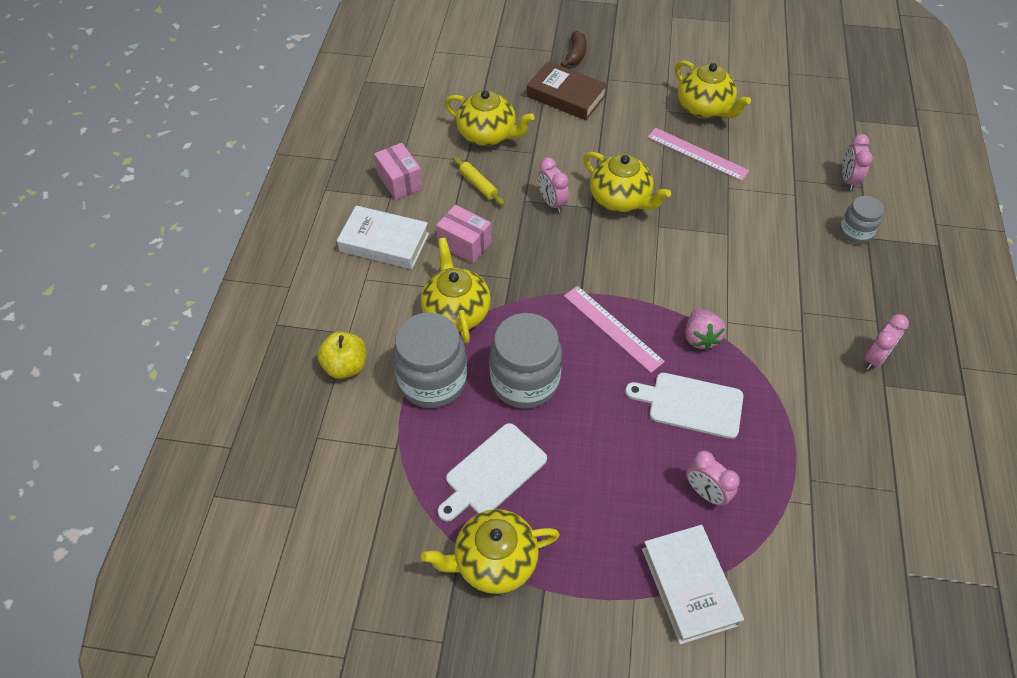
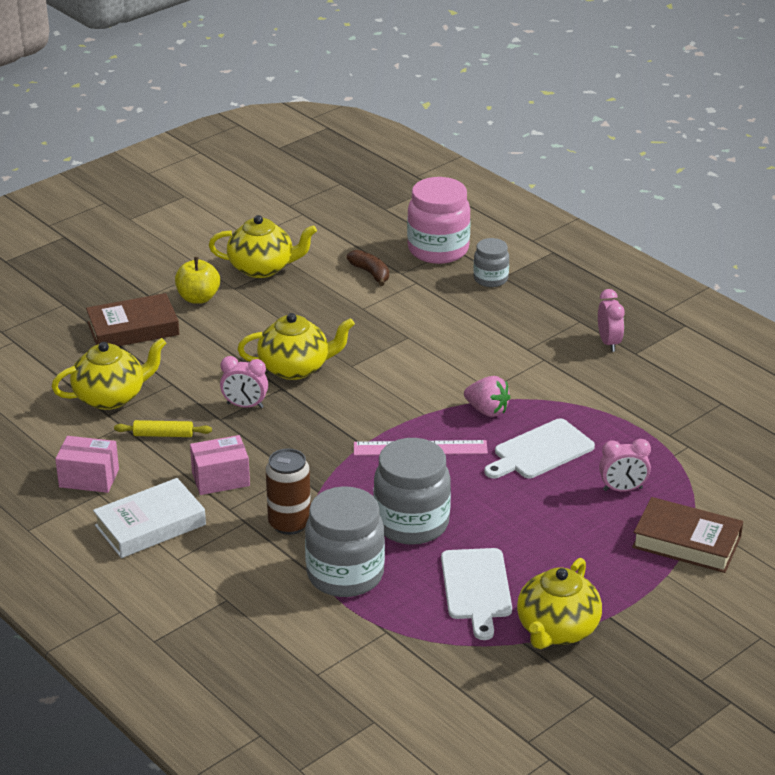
camera: 50 degrees left, 20 degrees down
(345, 366) = (261, 619): yellow apple -> yellow apple (198, 298)
(456, 312) = (289, 523): yellow teapot -> brown can
(575, 55) = (90, 295): brown banana -> brown banana (370, 273)
(689, 586) = (686, 542): white book -> brown book
(697, 154) = (305, 301): pink ruler -> none
(848, 180) = (438, 250): pink clock -> pink jar

